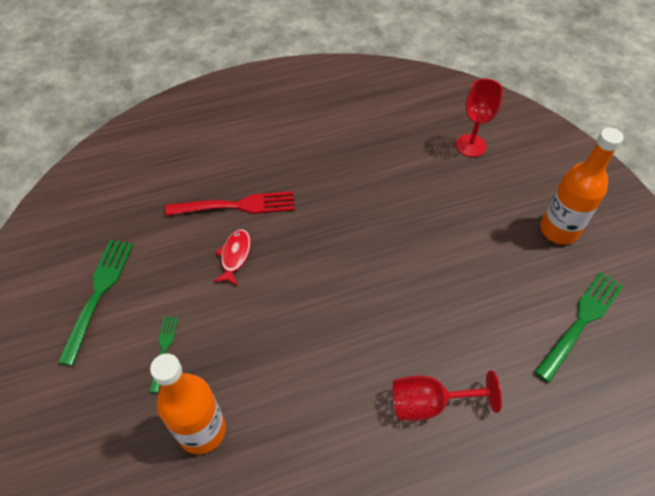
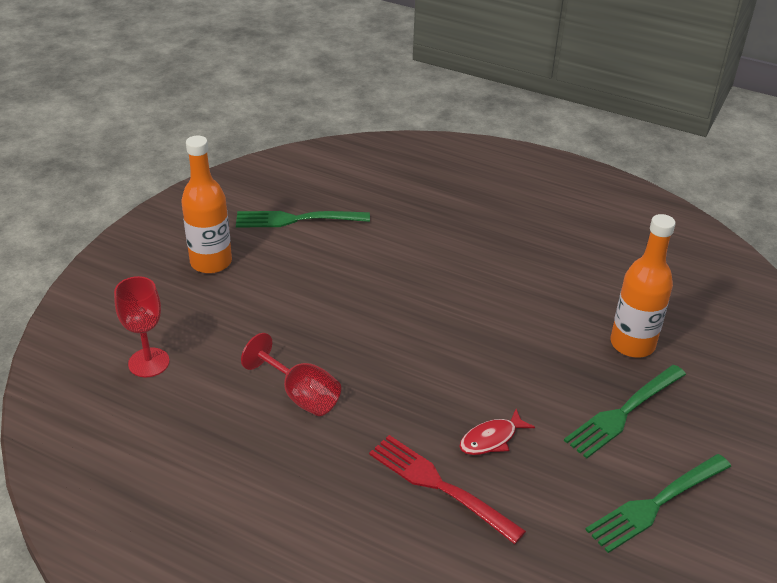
camera: 135 degrees left, 15 degrees down
(164, 350) = (623, 412): green fork -> green fork, size x1.85
(429, 403) = (456, 255): red goblet -> red goblet (301, 395)

